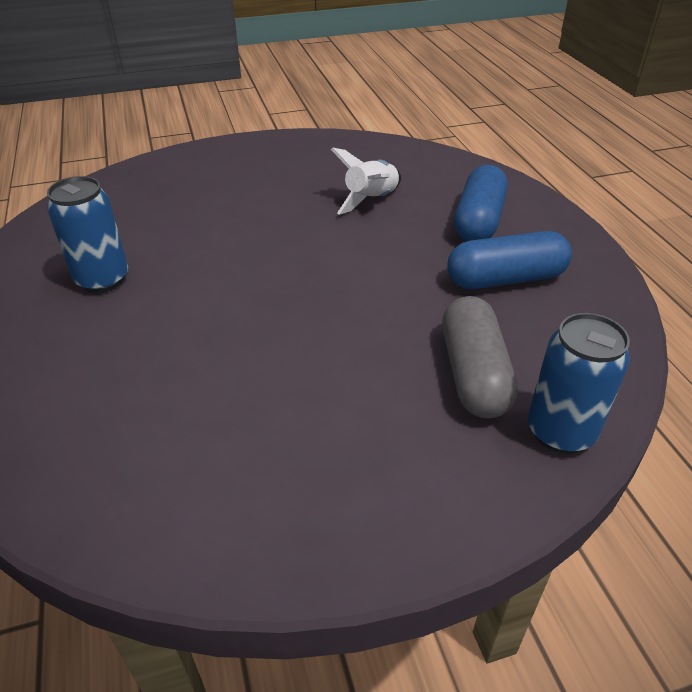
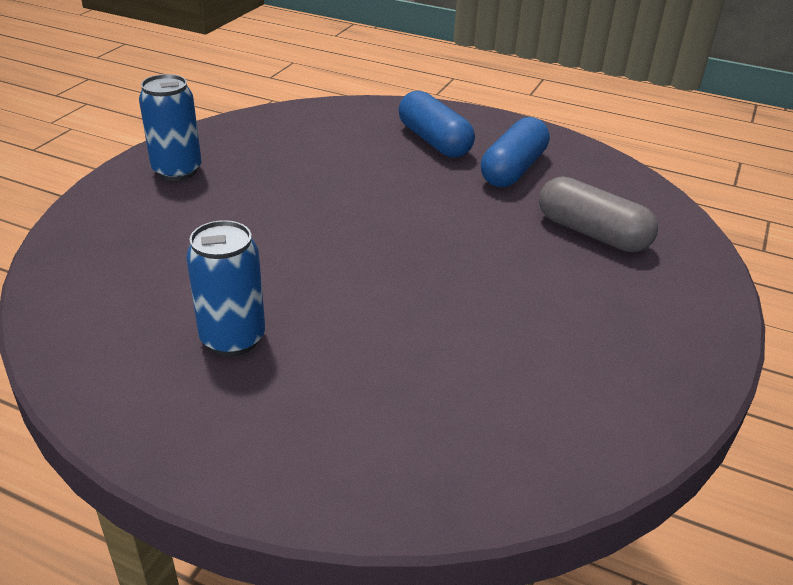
camera: 50 degrees left, 5 degrees down
(371, 200) = (336, 162): white rocket -> none
(560, 431) = (676, 235): blue can -> blue can (177, 171)

